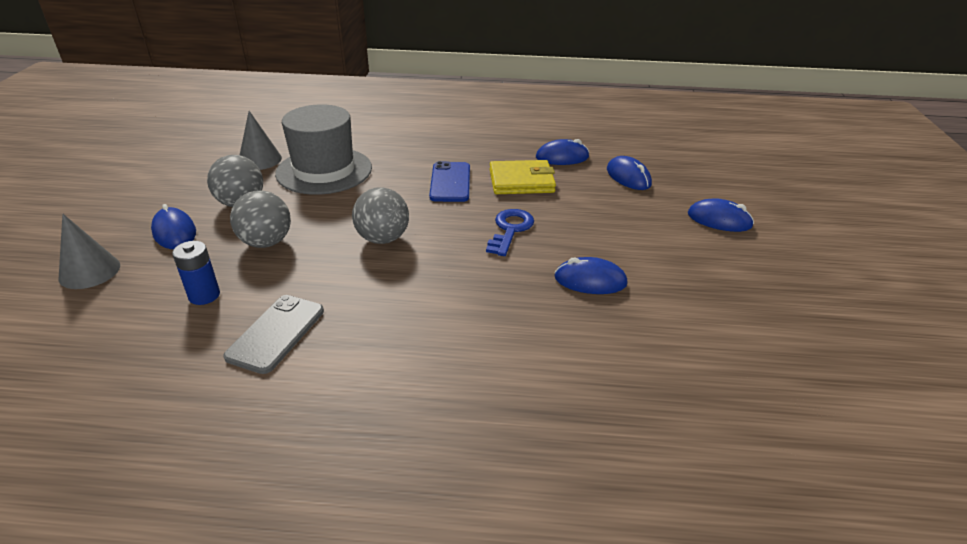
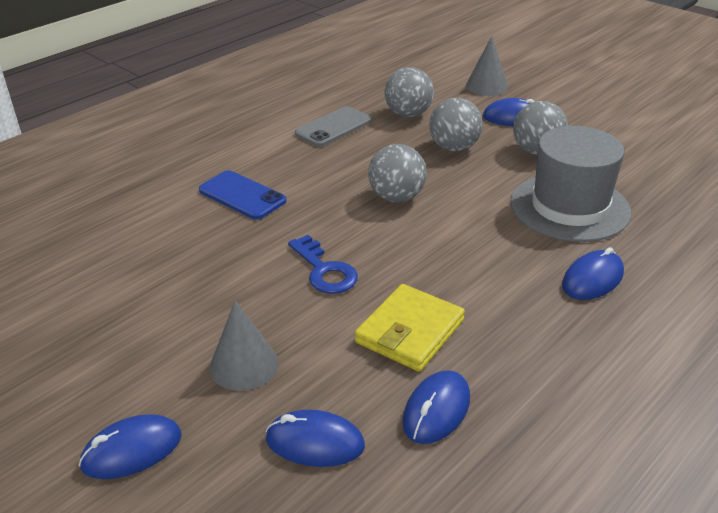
camera: 130 degrees right, 0 degrees up
(204, 295) = (408, 114): blue battery -> grey ball
(260, 160) = (631, 179): grey cone -> grey cone (244, 365)
(276, 333) = (333, 127): grey phone -> grey phone turned 75 degrees clockwise
(450, 182) = (462, 276): blue phone -> blue phone (242, 195)
(590, 280) = (196, 274): blue mouse -> blue mouse (592, 279)

